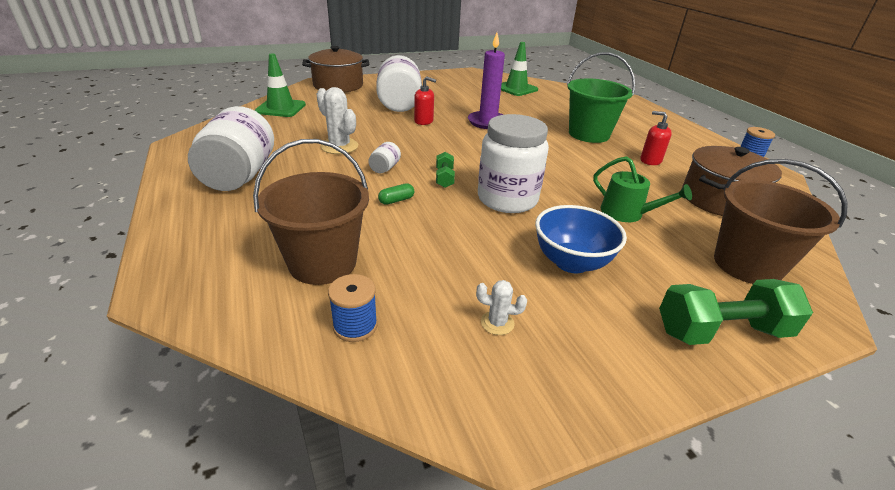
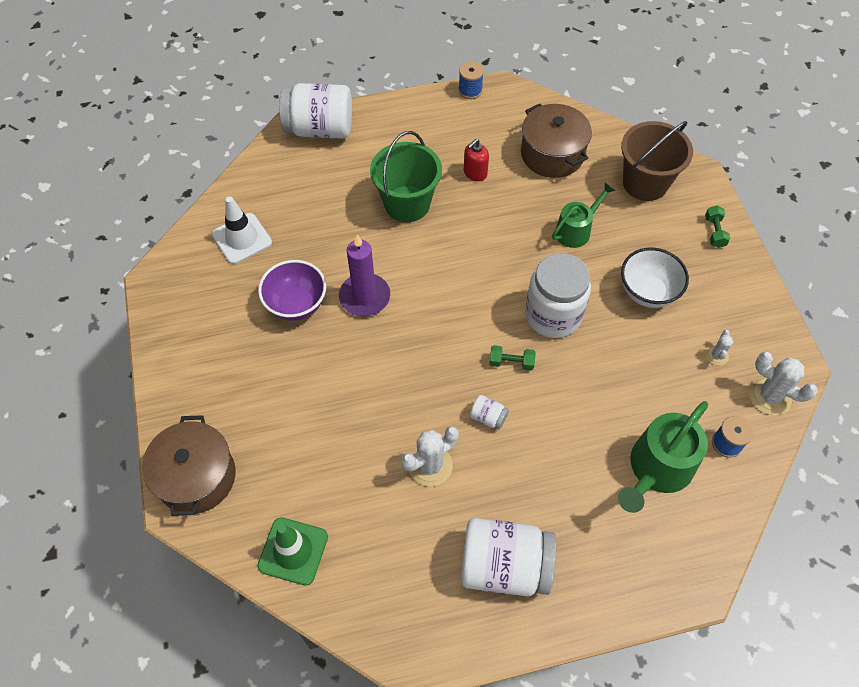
camera: 80 degrees left, 25 degrees up
(322, 263) = (657, 469): brown bucket -> green watering can
(396, 200) = (556, 409): green capsule -> none
(399, 103) = (288, 392): white jar -> white jar (320, 129)
(424, 121) = (356, 367): red soap dispenser -> none
(440, 382) = (769, 396): none -> white cactus
(470, 103) = (296, 305): none -> purple bowl
(516, 88) = (242, 239): green traffic cone -> white traffic cone
(571, 262) = (647, 292): blue bowl -> white bowl
(721, 331) = (714, 232): green dumbbell -> green dumbbell, size x0.52

